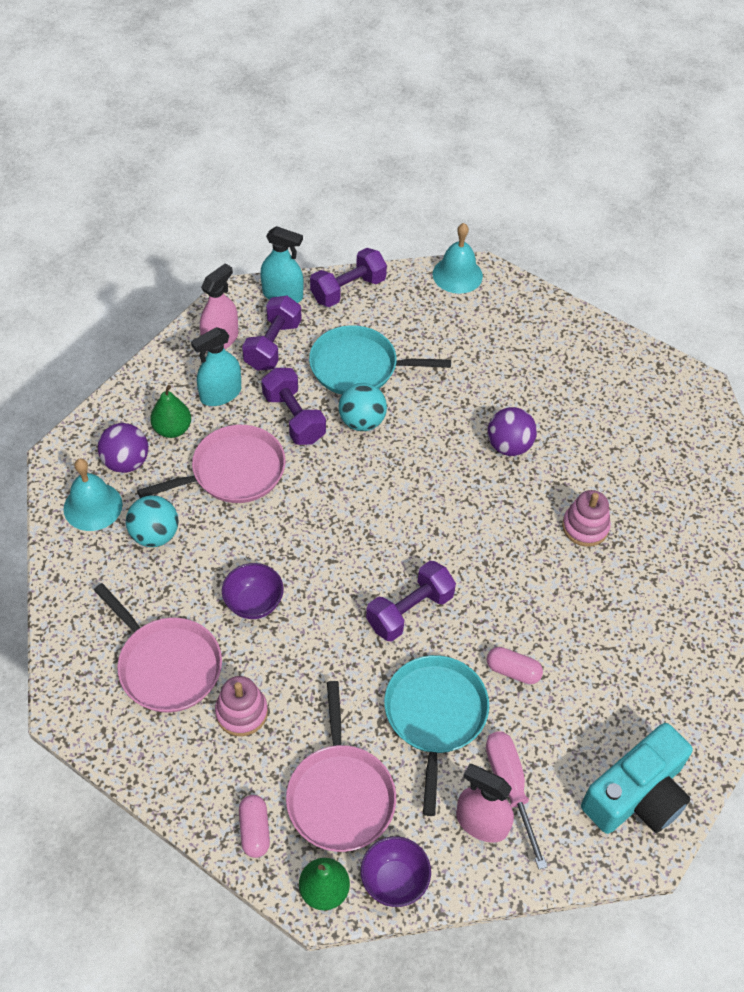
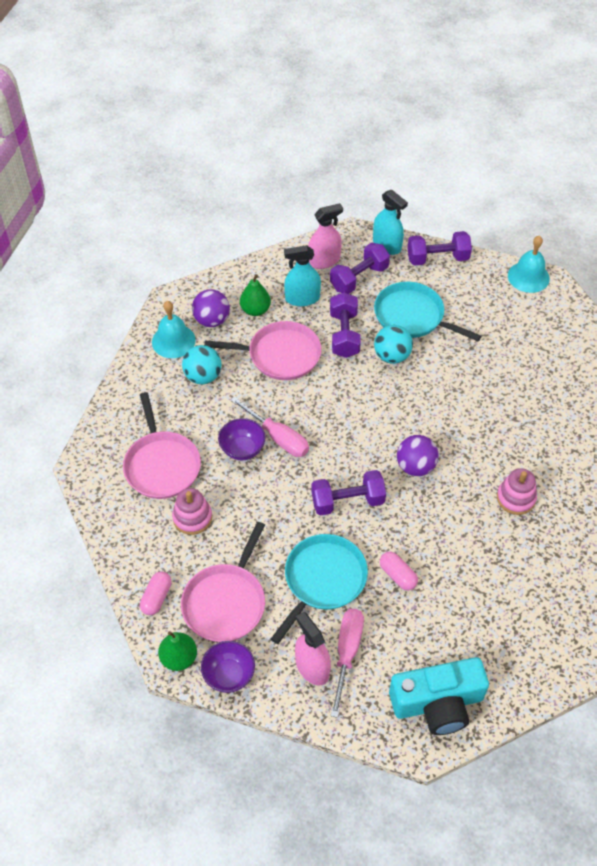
camera: 30 degrees right, 0 degrees up
(287, 571) = (278, 437): none -> pink screwdriver
(509, 446) = (492, 416): purple ball -> purple ball (415, 466)

